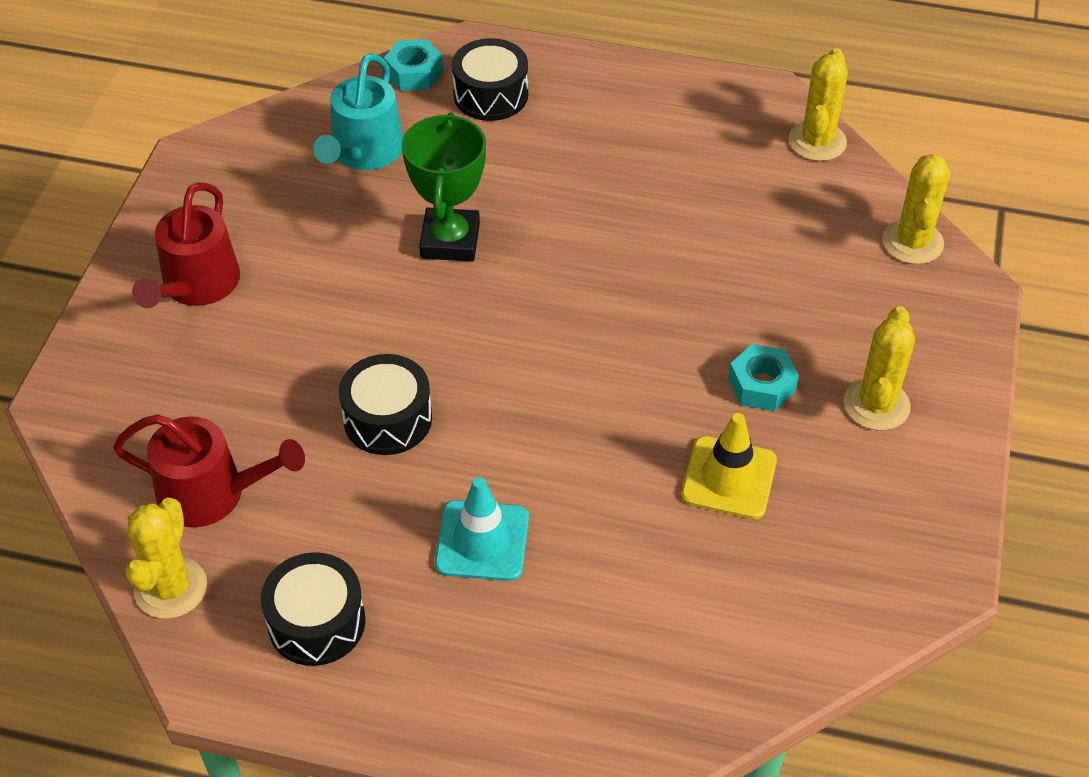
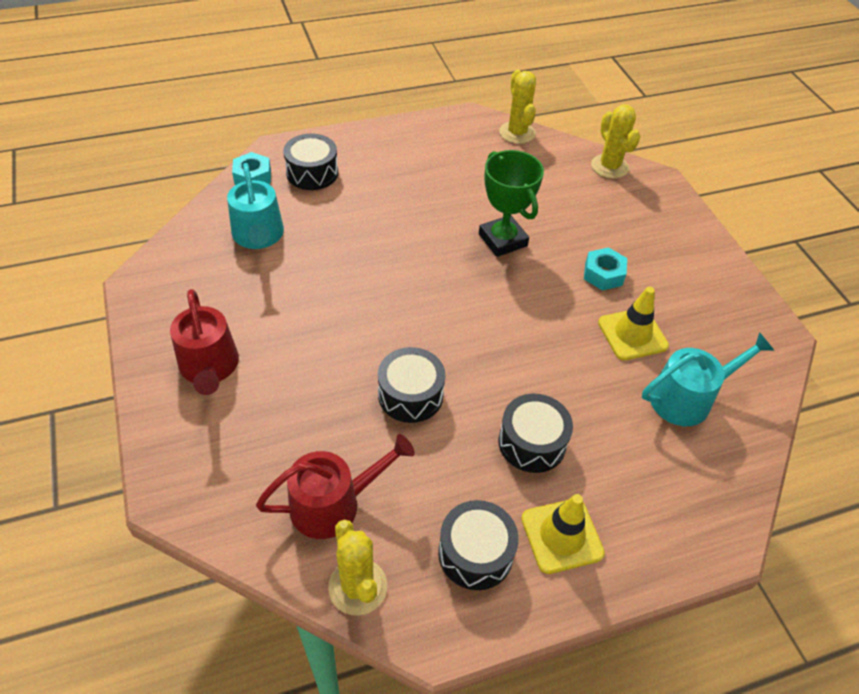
camera: 35 degrees left, 0 degrees up
(426, 657) = (562, 536): none -> yellow traffic cone
(450, 241) = (358, 267): green trophy -> green trophy (502, 240)
(482, 541) = (532, 442): turquoise traffic cone -> black drum
(727, 589) = (687, 398): none -> turquoise watering can
(876, 405) = (668, 258): yellow cactus -> none

